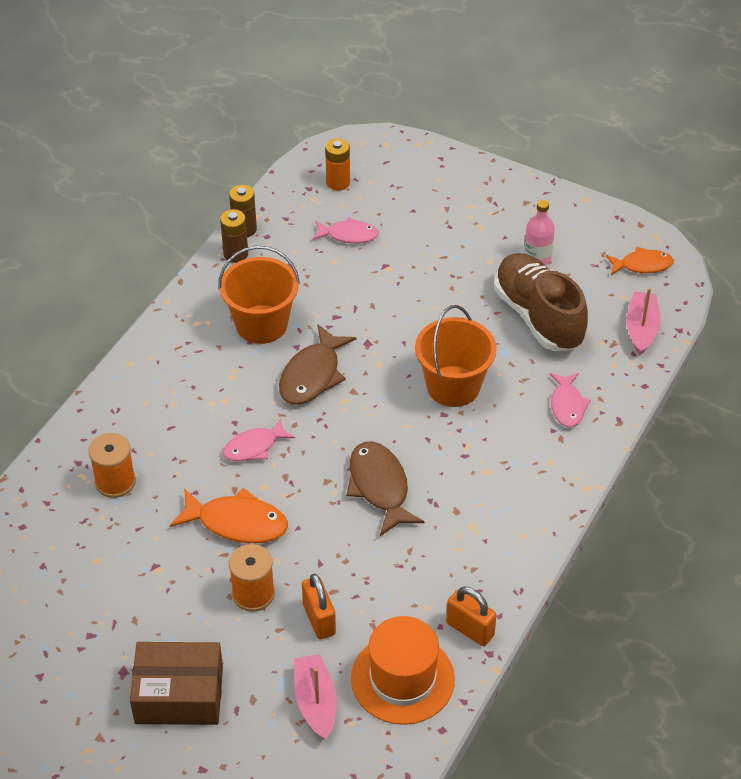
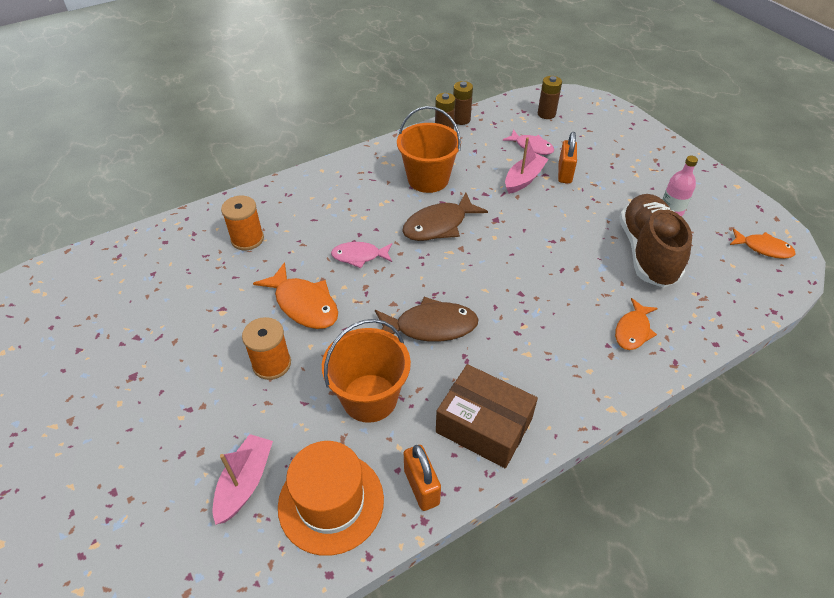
camera: 30 degrees right, 0 degrees up
(179, 694) = (152, 416): brown box -> brown box (484, 425)
(319, 619) = (304, 410): orange padlock -> orange padlock (564, 173)
(338, 182) = (546, 114): orange battery -> brown battery
(379, 487) = (430, 326): brown fish -> brown fish turned 75 degrees clockwise
(453, 386) = (542, 276): orange bucket -> orange bucket (369, 398)
(567, 405) = (633, 330): pink fish -> orange fish
(641, 329) = (736, 296): pink boat -> pink boat (524, 179)

